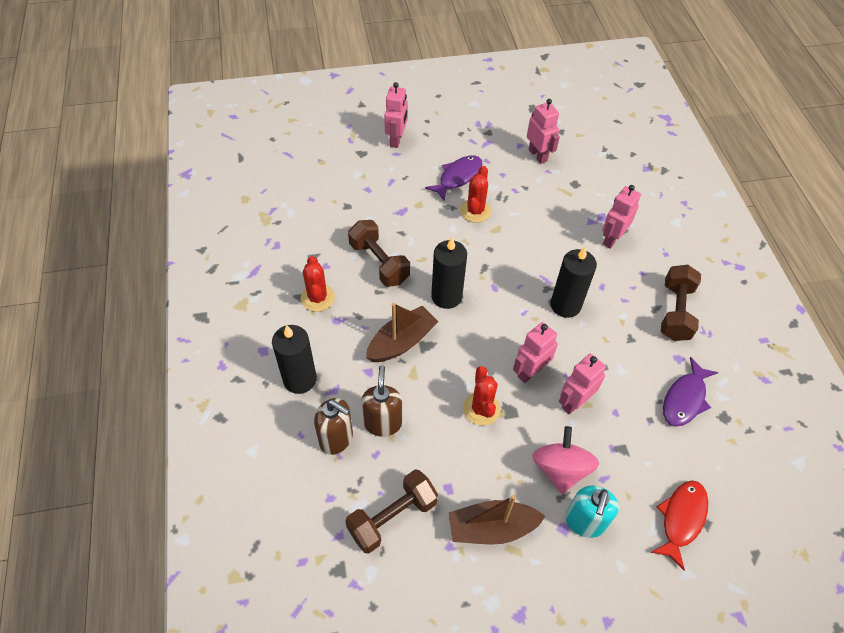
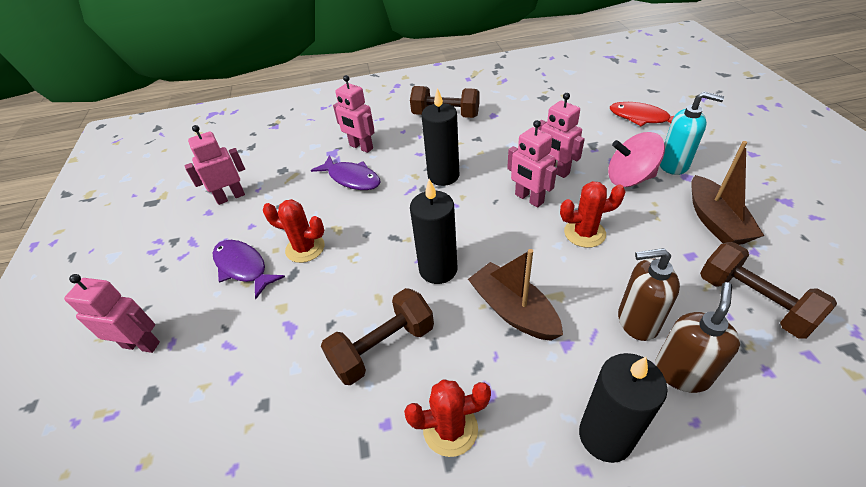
camera: 85 degrees left, 10 degrees down
(685, 399) = (532, 113): purple fish -> purple fish (351, 178)

